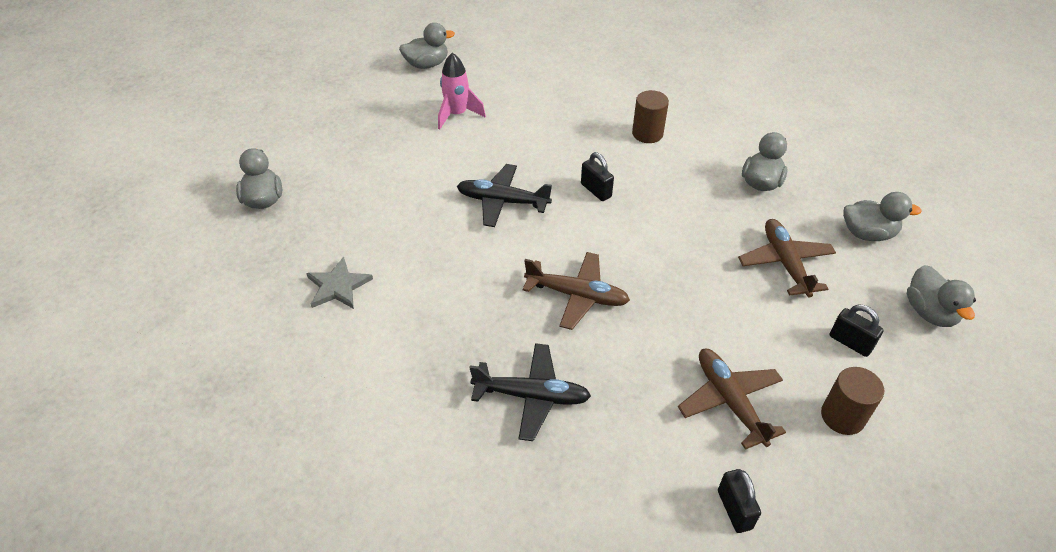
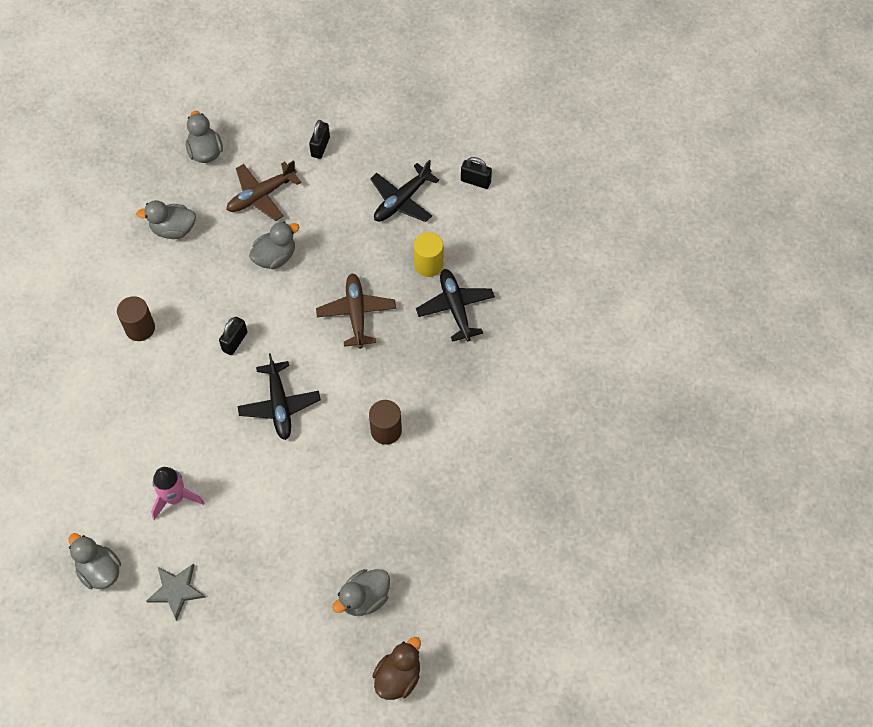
camera: 115 degrees left, 15 degrees up
(176, 198) = (398, 677): none -> brown duck
(338, 286) = (427, 478): grey star -> grey star (176, 590)
(612, 392) = (428, 264): none -> yellow cylinder
(729, 401) = (402, 201): brown plane -> black plane
(734, 509) = (475, 181): black padlock -> black padlock turned 60 degrees clockwise
(842, 416) = (383, 142): brown cylinder -> brown cylinder (386, 430)
(929, 312) = (271, 109): grey duck -> grey duck (275, 257)

